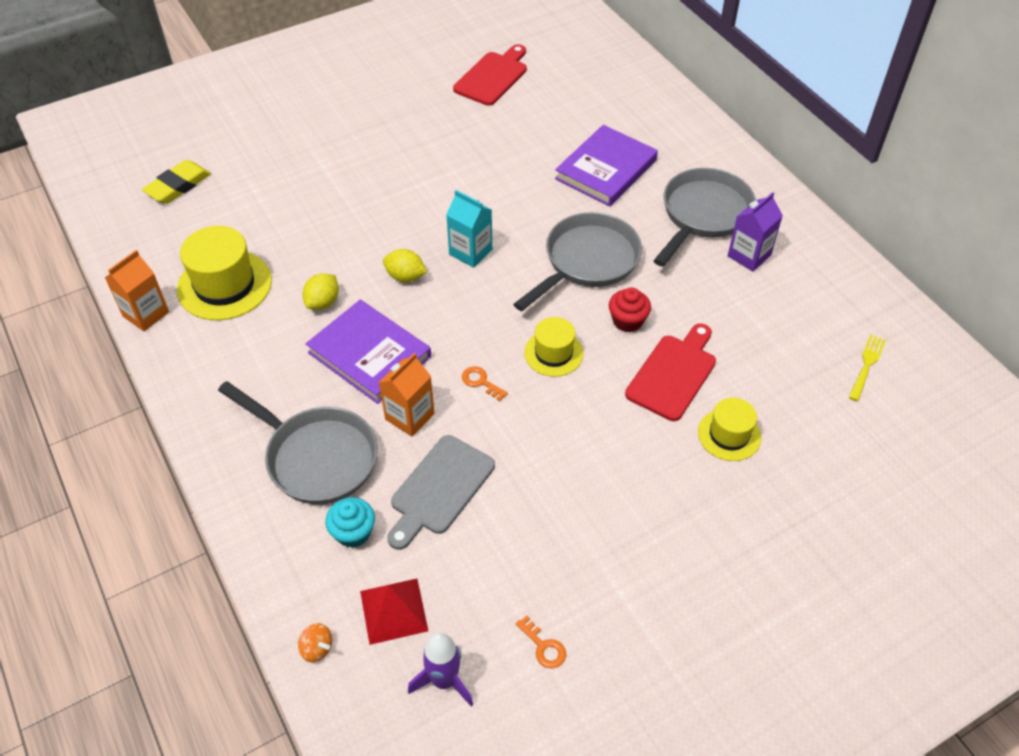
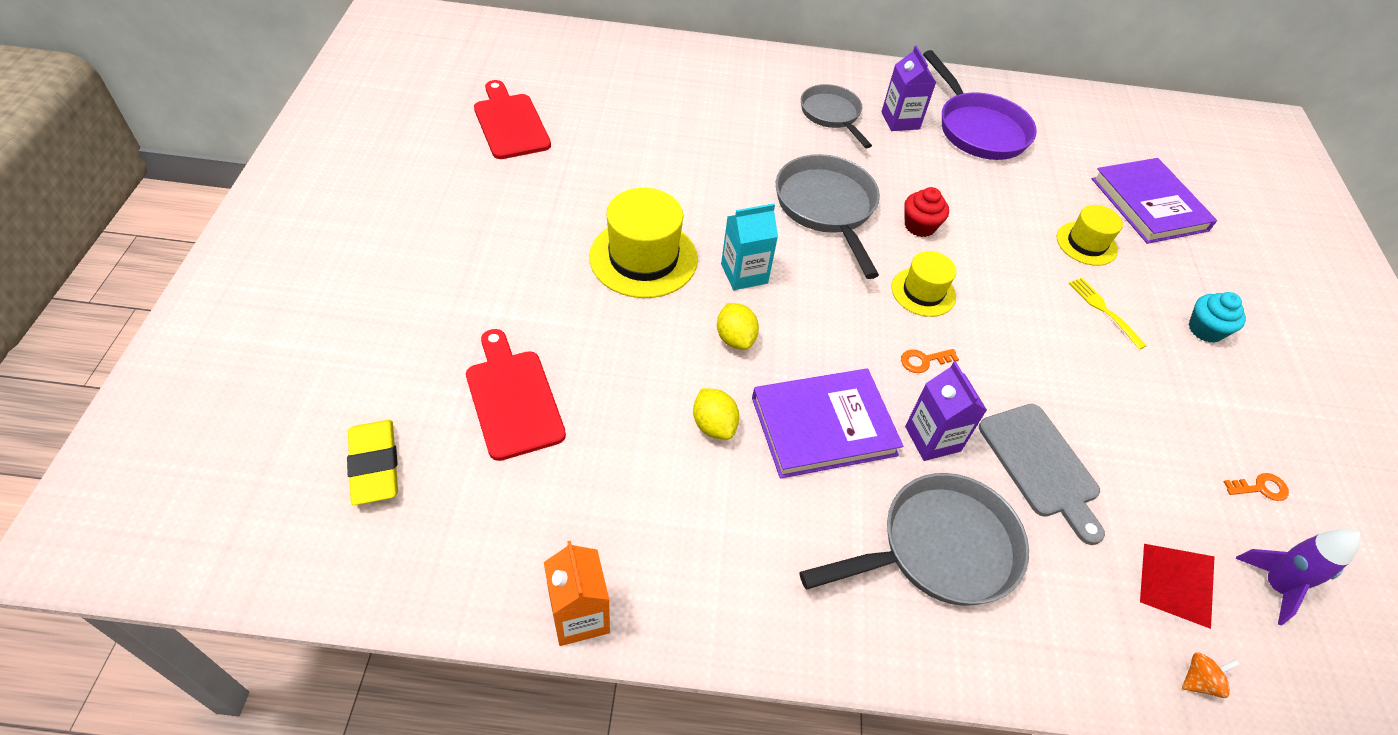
camera: 60 degrees left, 0 degrees up
(224, 285) = (603, 504): yellow hat -> yellow hat (643, 258)
(353, 532) = (1060, 568): turquoise cupcake -> turquoise cupcake (1205, 330)
(405, 277) = (735, 339): yellow lemon -> yellow lemon turned 75 degrees counterclockwise
(409, 416) = (932, 439): orange carton -> purple carton
(606, 169) = (721, 132): purple book -> purple book (1149, 204)
(673, 374) = (1000, 235): red cutting board -> red cutting board (513, 399)
(703, 215) = (831, 115): grey pan -> grey pan, size x0.66
(802, 307) = (978, 129): none -> purple pan
(866, 366) = (1060, 136): yellow fork -> yellow fork (1104, 311)

